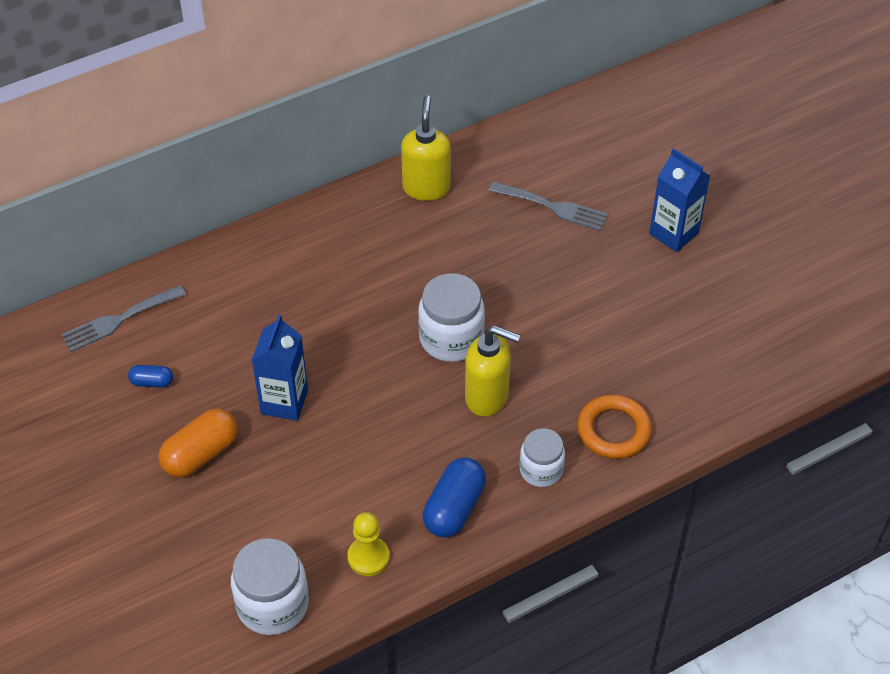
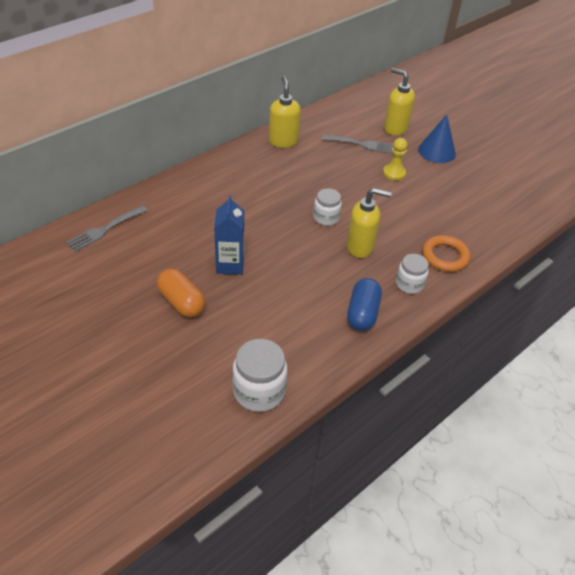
camera: 15 degrees left, 5 degrees down
(152, 382) = (136, 263): blue capsule -> none
(201, 454) = (181, 302): orange capsule -> orange capsule turned 75 degrees counterclockwise
(368, 557) = (316, 351): yellow pawn -> yellow pawn (394, 173)
(451, 338) = (326, 217): white jar -> white jar, size x0.64
(619, 180) = (395, 128): none -> yellow soap dispenser
(673, 233) = (436, 151): blue carton -> blue cone

